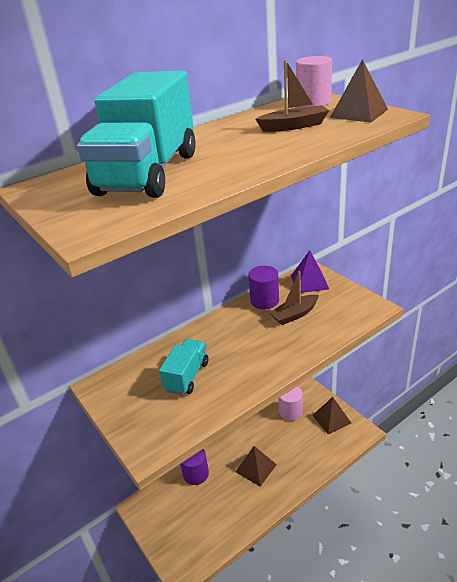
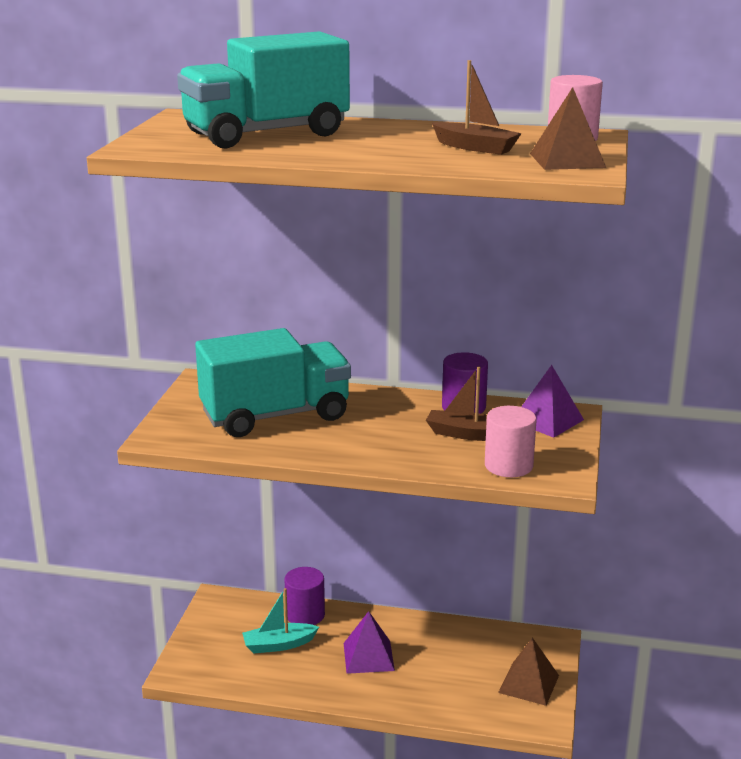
camera: 45 degrees right, 10 degrees down
(187, 376) = (275, 415): turquoise truck -> turquoise truck, size x1.86
(208, 502) = (279, 645): none -> turquoise boat
(256, 468) = (368, 656): brown pyramid -> purple pyramid
(290, 412) = (492, 642): pink cylinder -> pink cylinder (508, 466)

